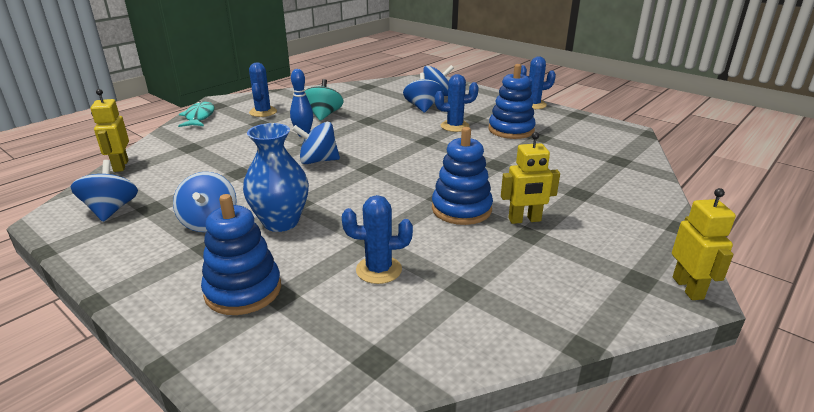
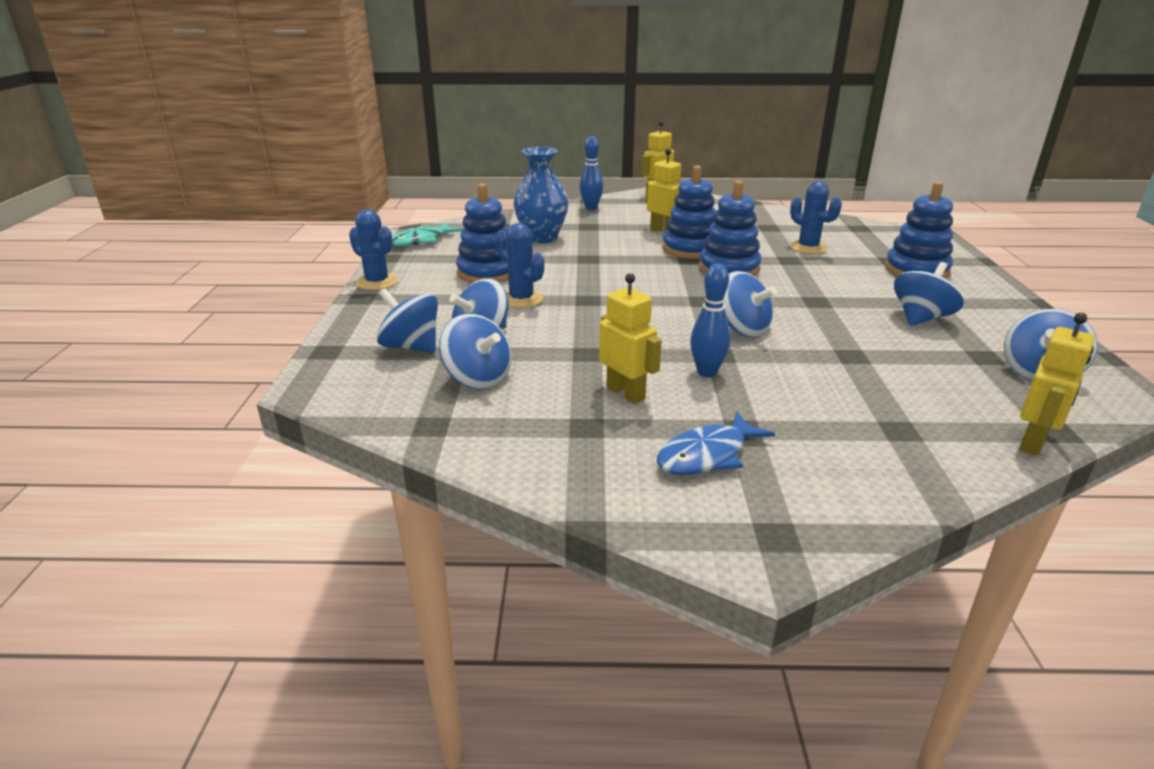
camera: 130 degrees left, 0 degrees up
(199, 117) = (843, 510): turquoise fish -> turquoise fish (421, 241)
(263, 112) = (707, 455): blue cactus -> blue fish
(281, 222) = (850, 294): blue vase -> blue vase (541, 238)
(323, 115) = (626, 393): turquoise spinning top -> yellow robot
(386, 98) = (477, 378): none -> blue spinning top
(398, 203) = (729, 268): none -> blue stacking toy
(645, 217) = (591, 208): none -> blue bowling pin

